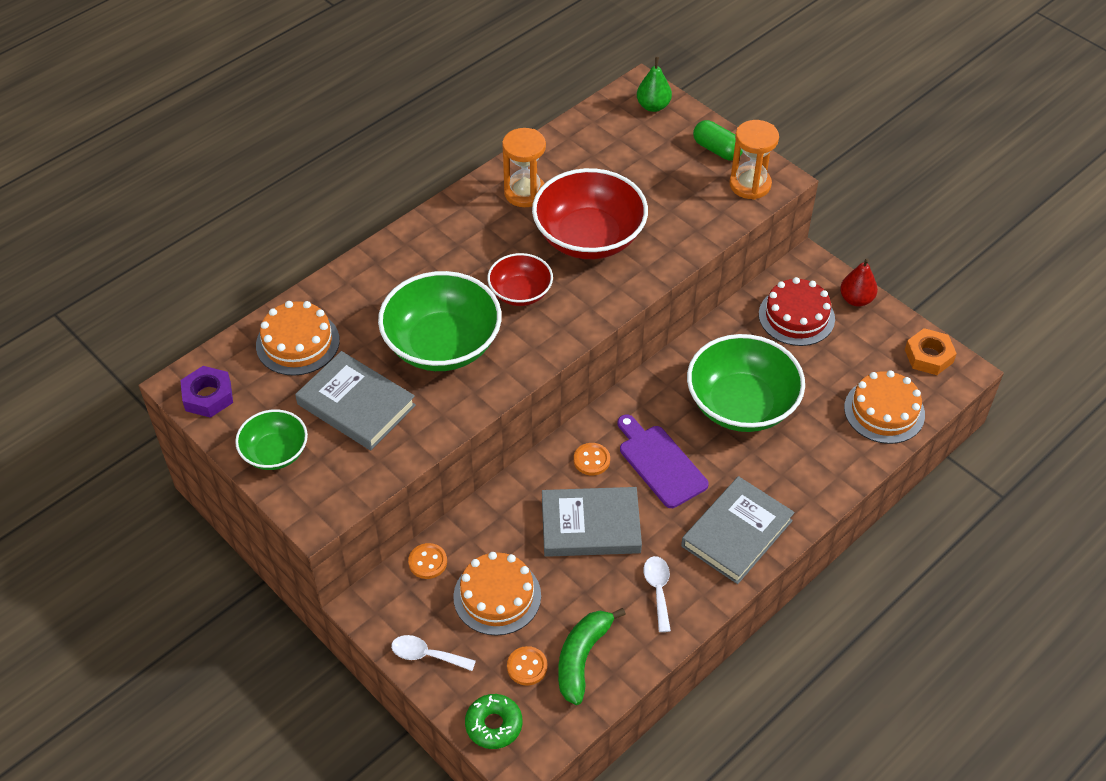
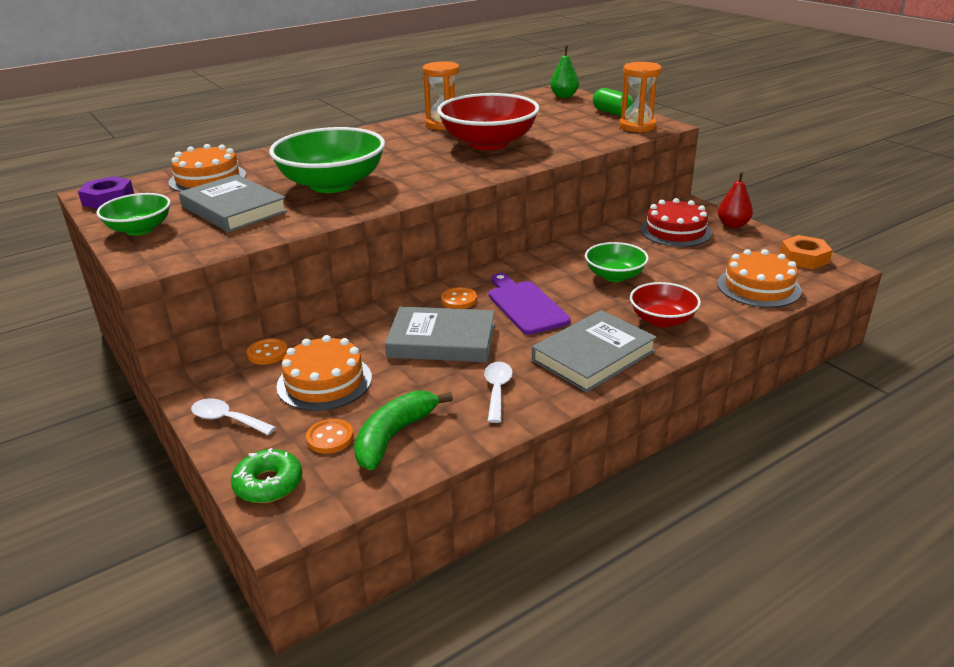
camera: 10 degrees right, 20 degrees down
(520, 292) = (416, 164): red bowl -> red bowl (662, 320)
(741, 404) = (615, 276): green bowl -> green bowl, size x0.55

